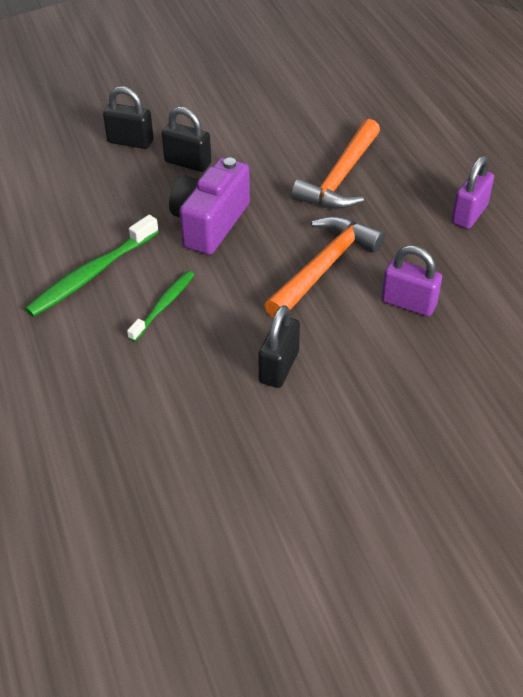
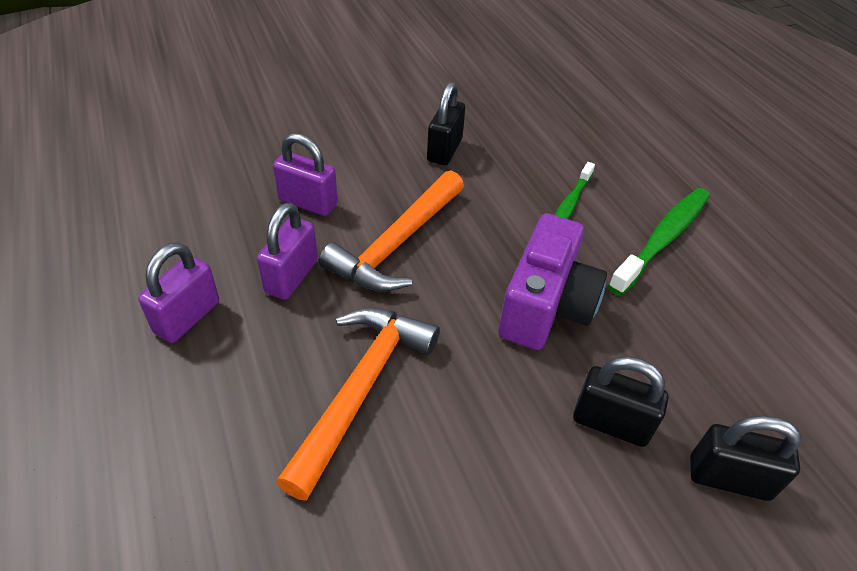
camera: 175 degrees right, 0 degrees up
(404, 241) = (291, 276): none -> purple padlock

